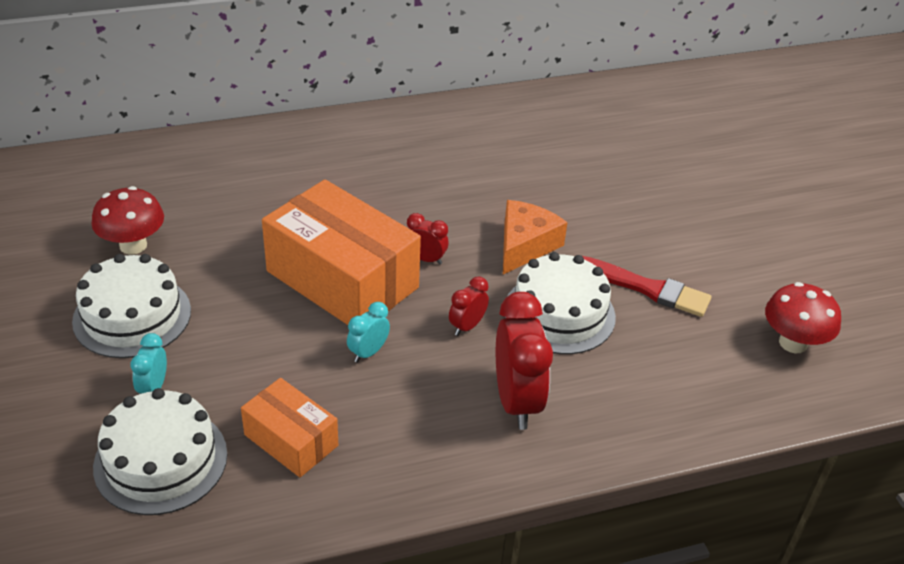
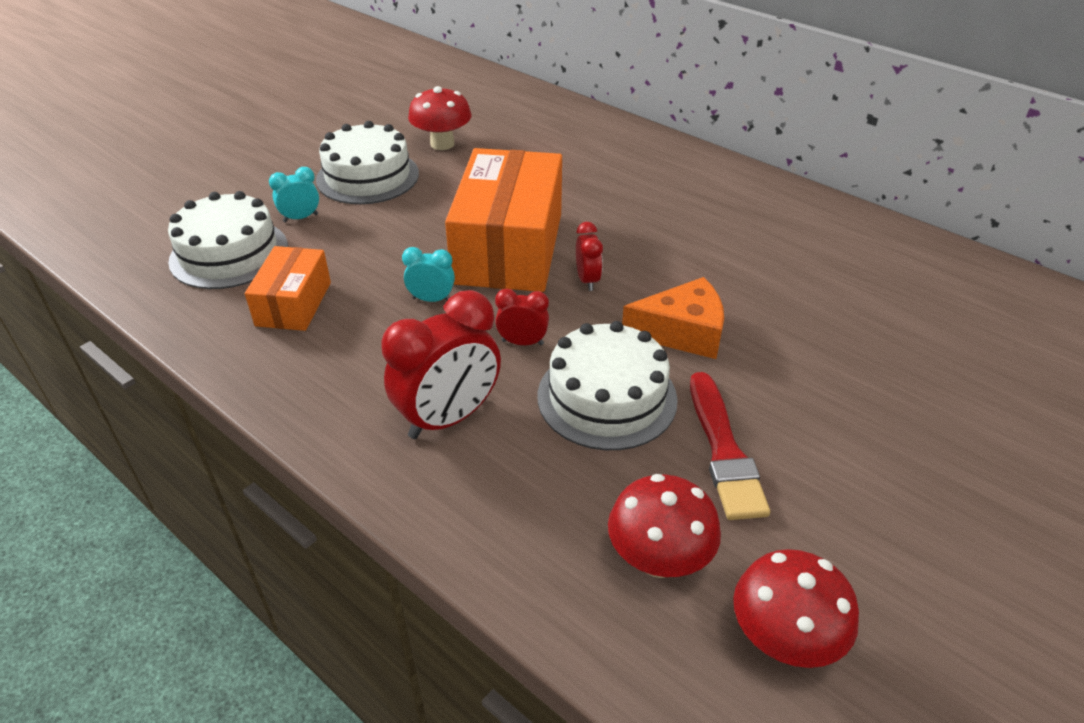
camera: 60 degrees right, 0 degrees up
(711, 362) = (658, 559): none -> red mushroom

